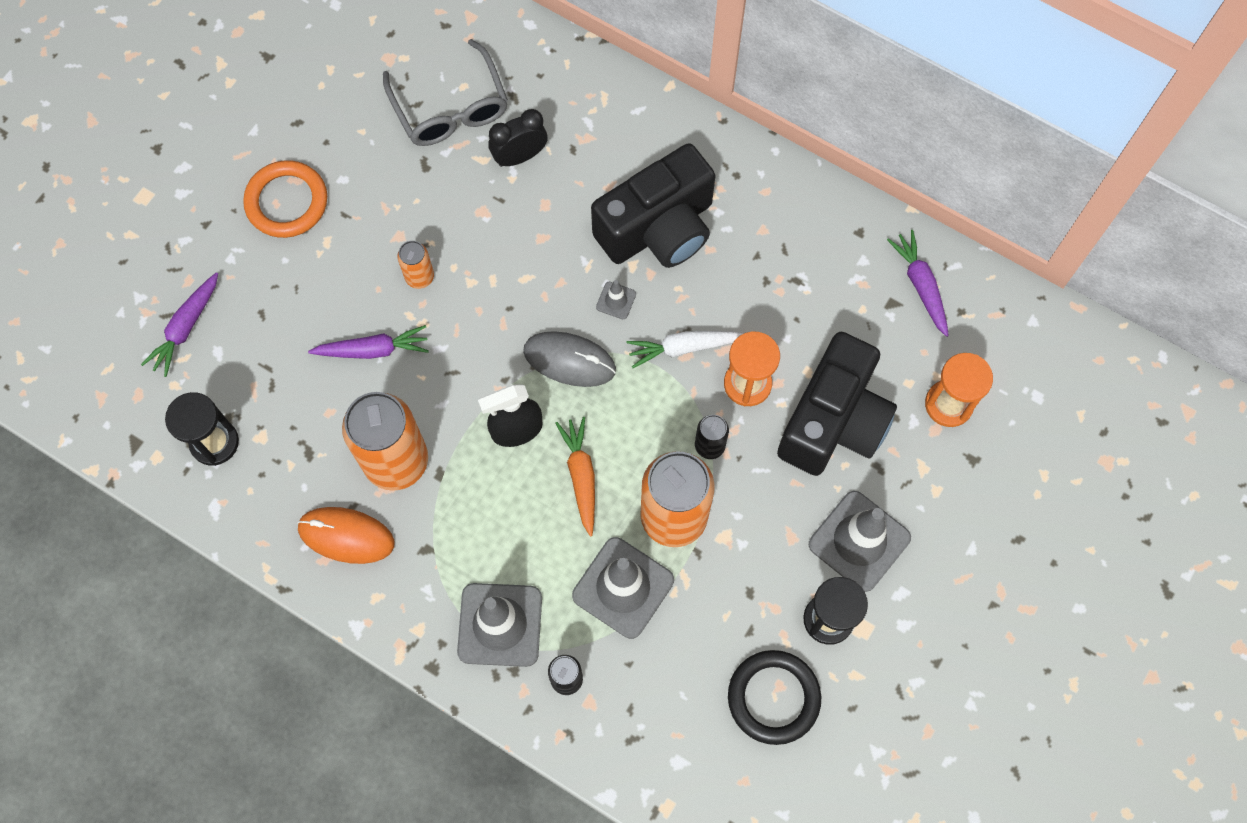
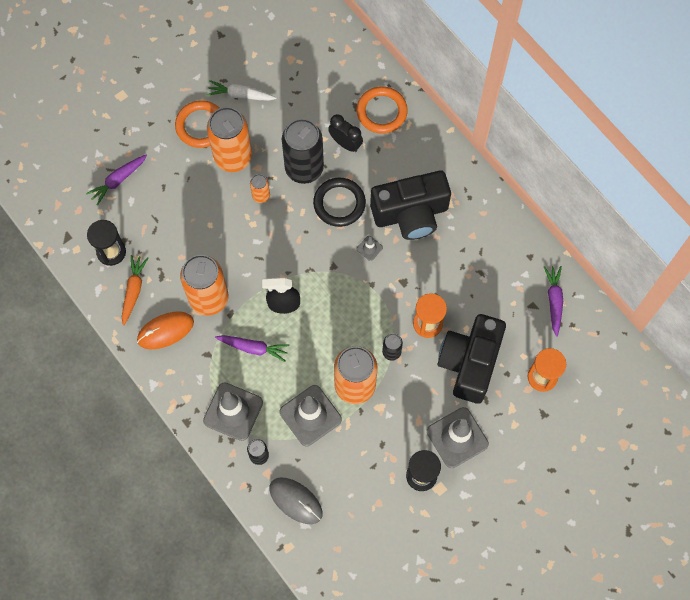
camera: 20 degrees right, 0 degrees up
(346, 536) = (165, 331): orange mouse -> orange mouse turned 60 degrees counterclockwise
(354, 233) = (233, 157): none -> orange can
(373, 350) = (219, 229): purple carrot -> purple carrot (253, 348)
(450, 108) = (315, 101): grey glasses -> none
(470, 214) = (304, 168): none -> black can
(520, 156) = (345, 143): black clock -> black clock turned 45 degrees clockwise
(556, 92) = (381, 111): none -> orange ring
(569, 360) = (329, 274): grey mouse -> grey mouse (295, 501)
(581, 476) = (310, 343): orange carrot -> orange carrot (133, 290)
(683, 348) = (398, 289): white carrot -> white carrot (240, 95)
(773, 698) = (372, 508): black ring -> black ring (339, 203)
(833, 421) = (470, 363): black camera -> black camera turned 150 degrees clockwise

